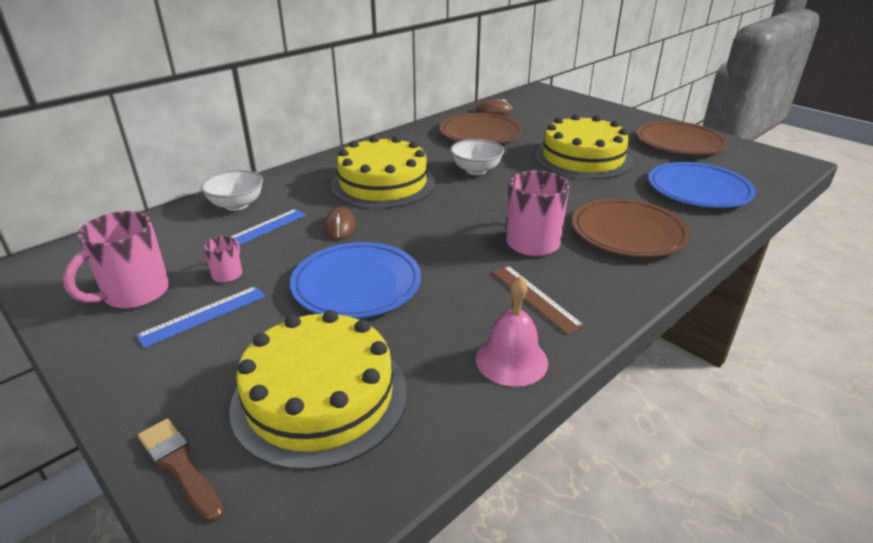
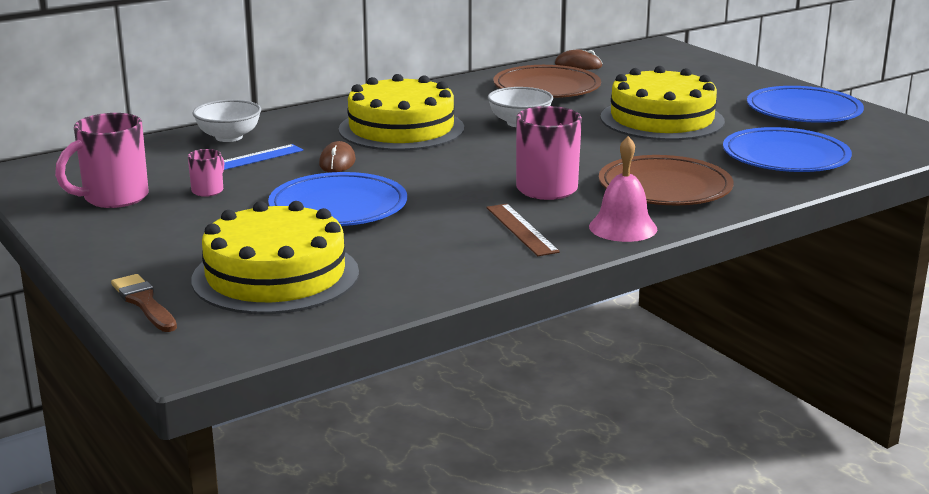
camera: 10 degrees right, 10 degrees down
(203, 315) = (178, 217): blue ruler -> none
(511, 360) = (469, 268): pink bell -> pink bell (623, 227)
(679, 143) = (803, 111): brown plate -> blue plate

